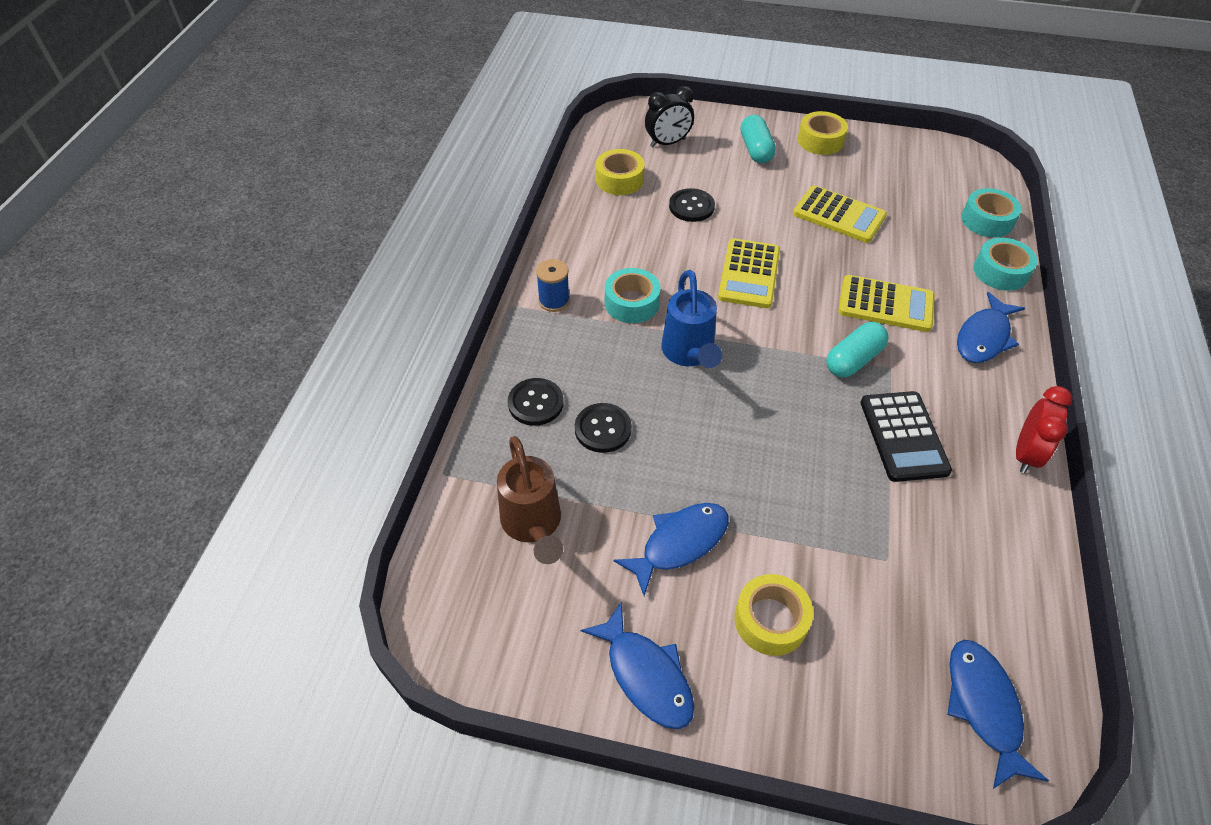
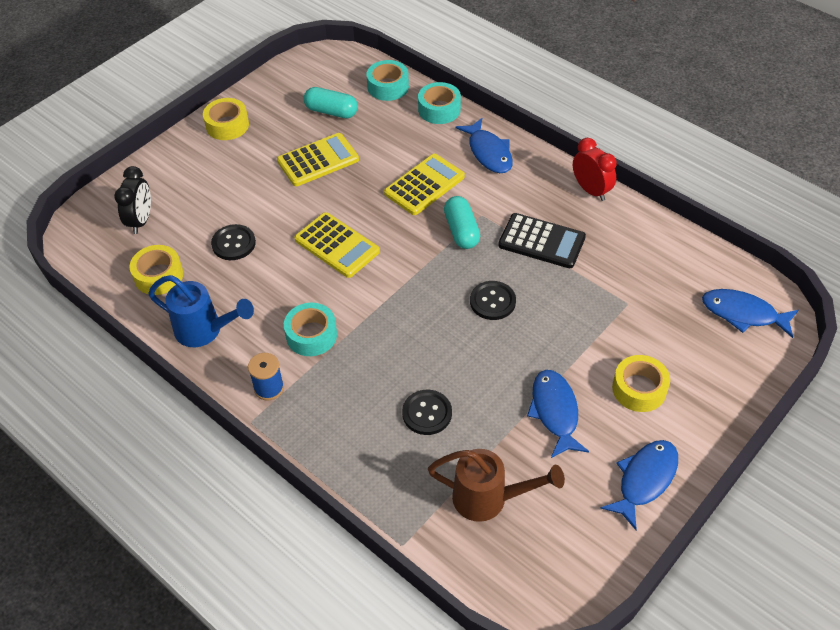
camera: 60 degrees left, 0 degrees up
(535, 403) = (372, 448): black button -> black button (492, 301)
(646, 675) = (644, 480): blue fish -> blue fish turned 45 degrees counterclockwise
(689, 354) = (391, 323): blue watering can -> blue watering can (205, 331)
(755, 150) = (202, 169): turquoise capsule -> turquoise capsule (331, 111)

